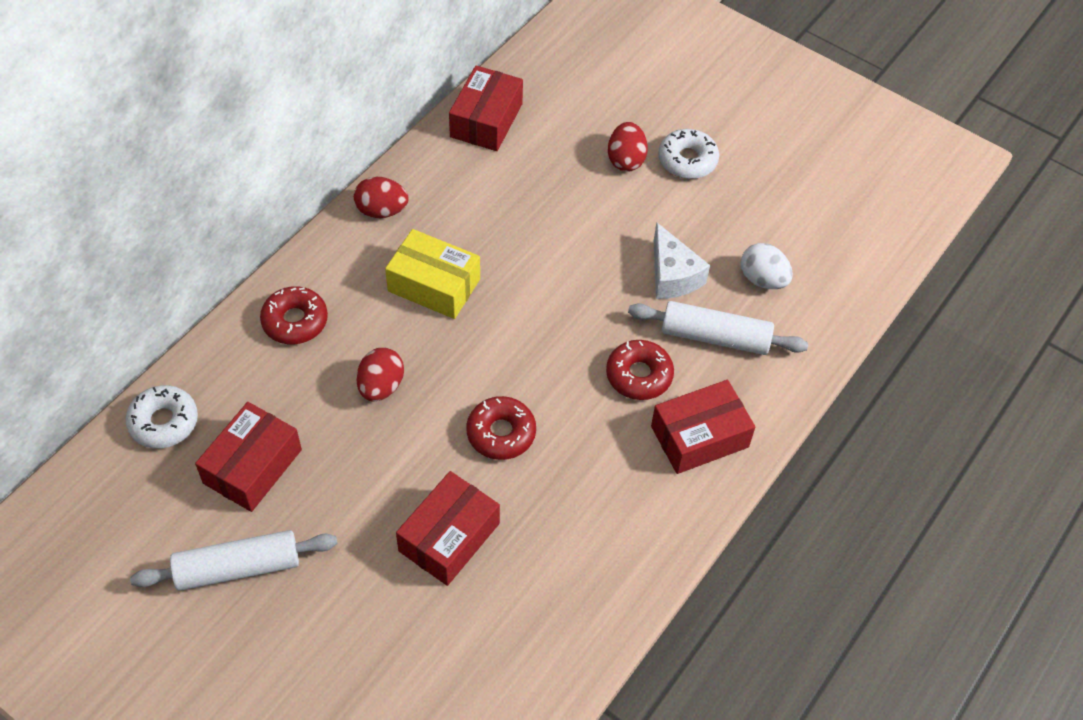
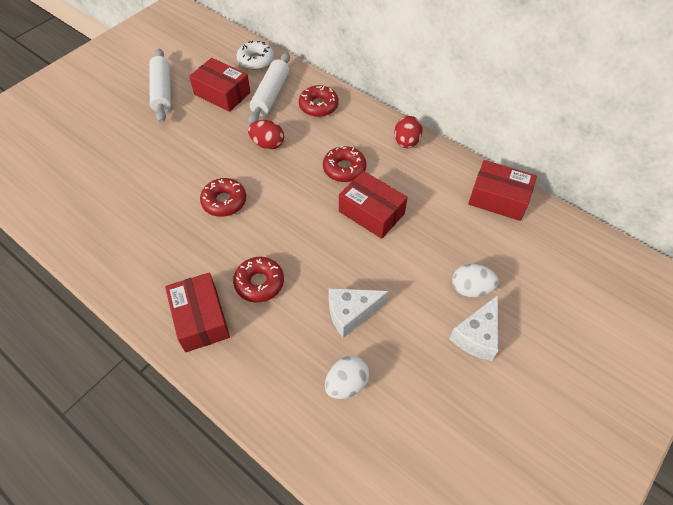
camera: 95 degrees right, 0 degrees up
(434, 285) = (344, 169): yellow box -> red donut
(449, 537) = (157, 175): red box -> red box (371, 212)
(626, 160) = (471, 289): red egg -> white egg
(687, 160) = (477, 336): white donut -> white cheese
(715, 337) = (289, 339): white rolling pin -> white rolling pin (270, 95)

